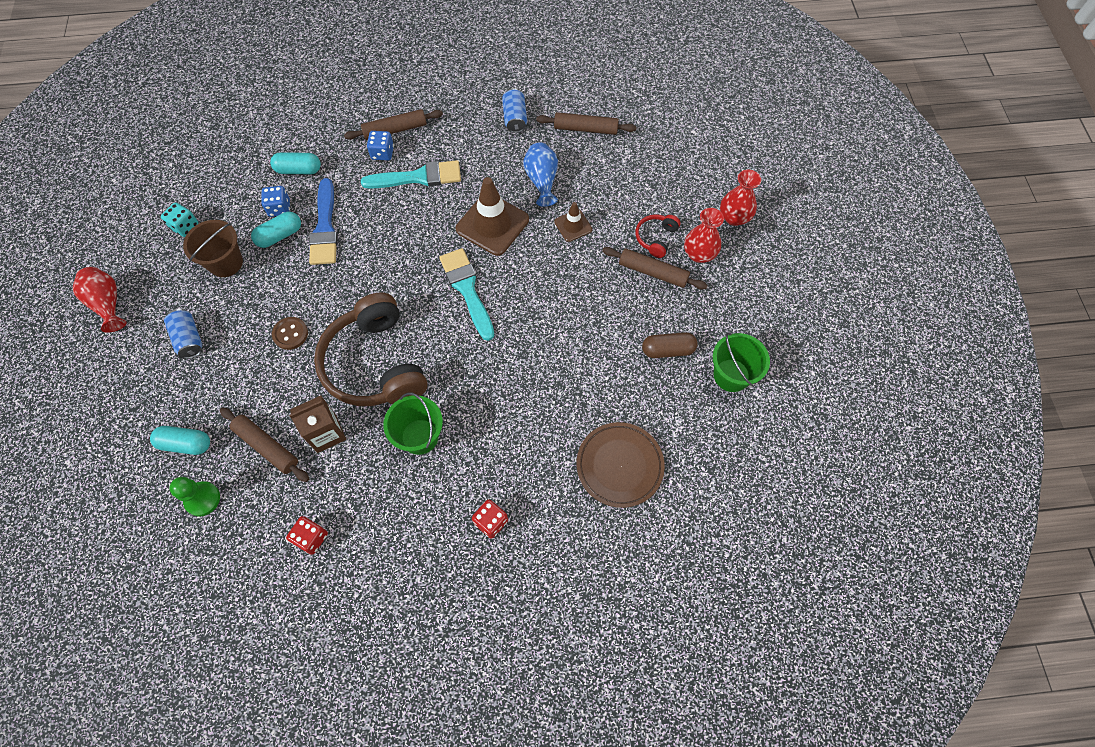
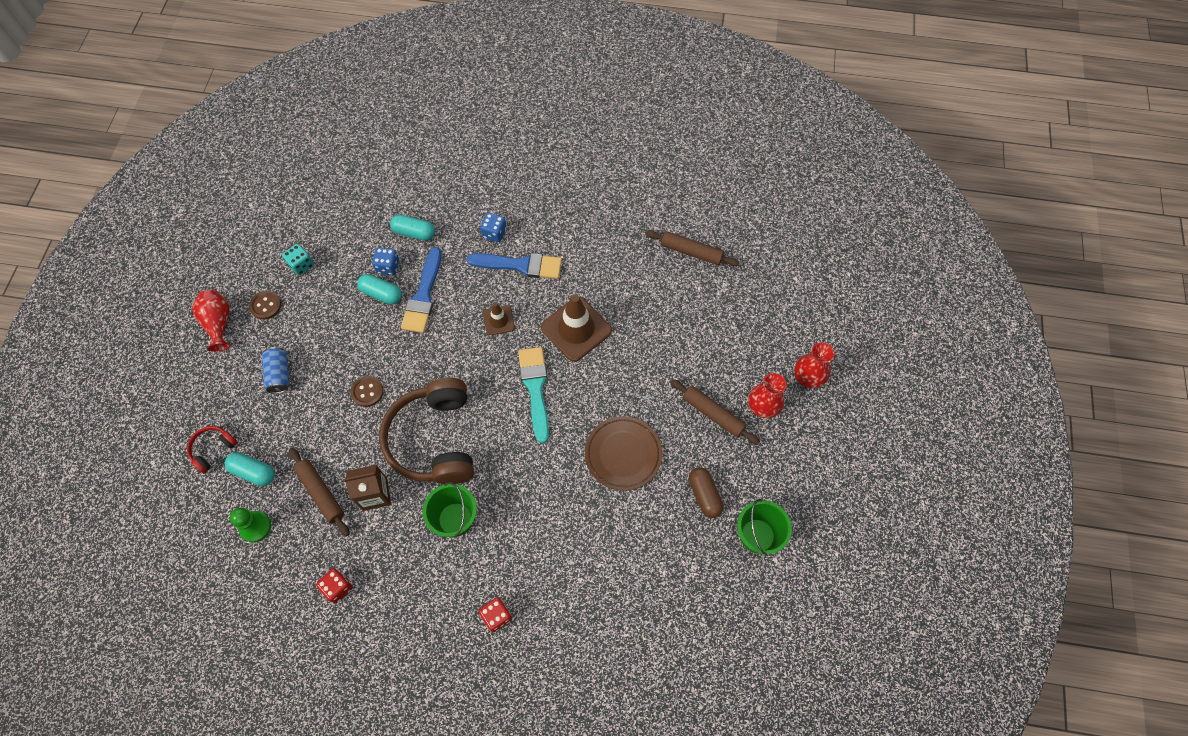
camera: 15 degrees right, 0 degrees up
(156, 274) = (266, 306): none -> brown button
(226, 262) = (328, 309): brown bucket -> none
(280, 235) = (381, 294): turquoise capsule -> turquoise capsule turned 45 degrees clockwise
(395, 130) = (512, 212): brown rolling pin -> none
(418, 177) = (520, 265): turquoise brush -> blue brush
(515, 118) = (627, 226): blue can -> none
(542, 181) = (634, 296): blue vase -> none
(573, 226) = (651, 348): brown traffic cone -> brown traffic cone (499, 320)
(619, 466) = (626, 595): brown plate -> brown plate (623, 454)
(656, 238) = (726, 380): red headphones -> red headphones (213, 449)
(668, 350) = (704, 495): brown capsule -> brown capsule turned 60 degrees clockwise

